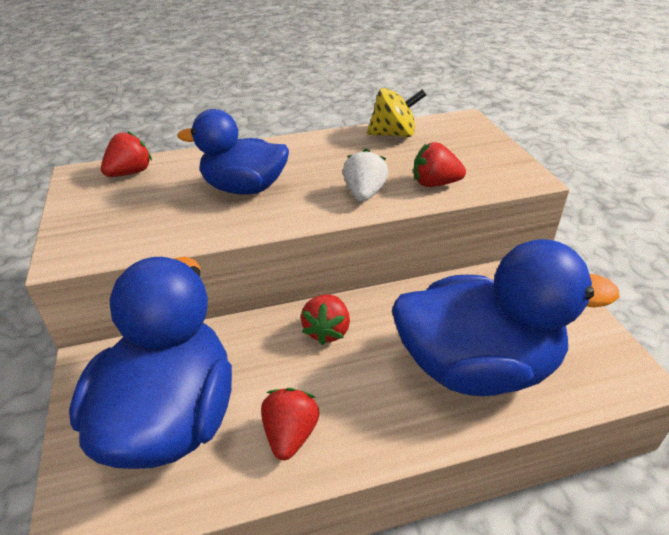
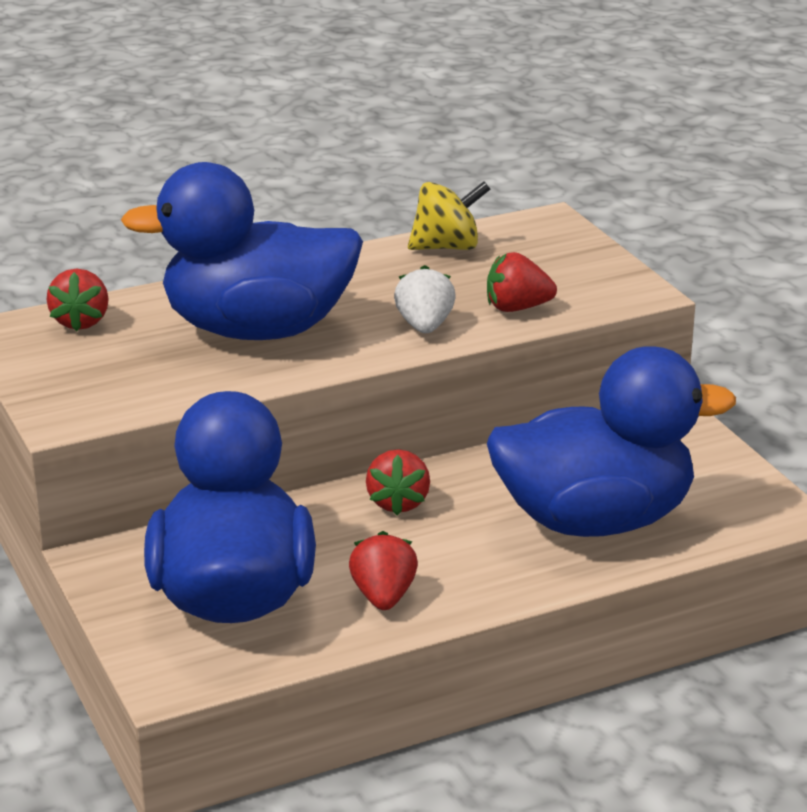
camera: 10 degrees left, 10 degrees down
(130, 173) = (81, 322): red strawberry -> red strawberry turned 150 degrees clockwise
(244, 188) = (257, 330): blue duck -> blue duck, size x1.58

